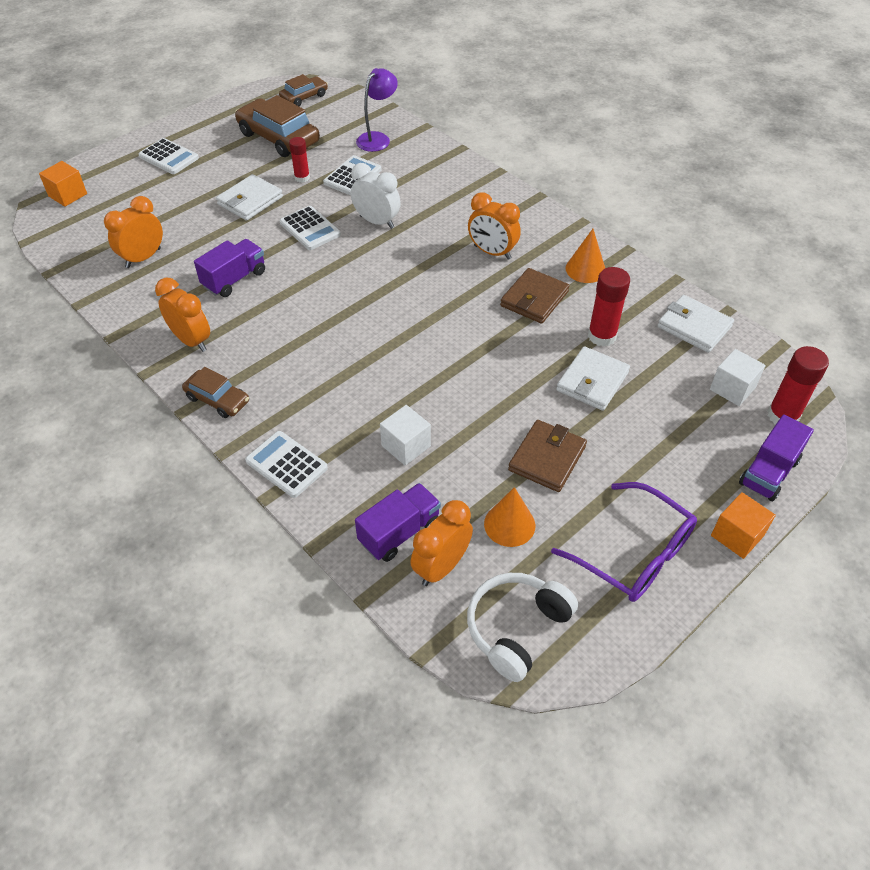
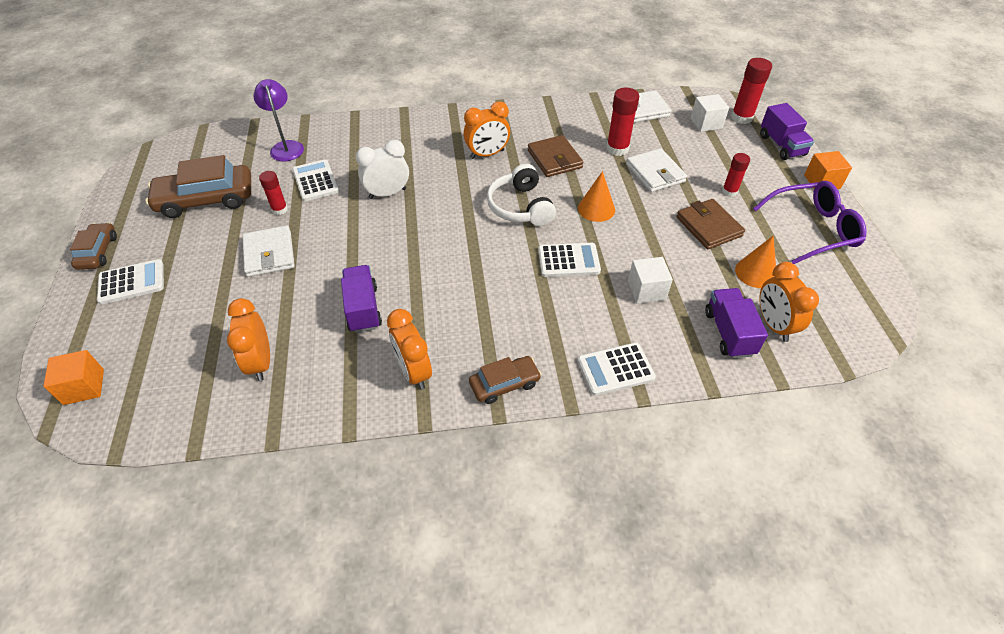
camera: 55 degrees left, 0 degrees up
(191, 340) = (413, 372): orange clock -> orange clock turned 105 degrees counterclockwise
(304, 97) = (171, 160): brown car -> brown car (98, 252)
(310, 229) = (351, 234): white calculator -> white calculator (568, 260)
(516, 628) = (846, 312): white headphones -> white headphones (520, 207)
(585, 269) = (548, 124): orange cone -> orange cone (596, 209)
(626, 454) = (729, 191): none -> red glue stick

